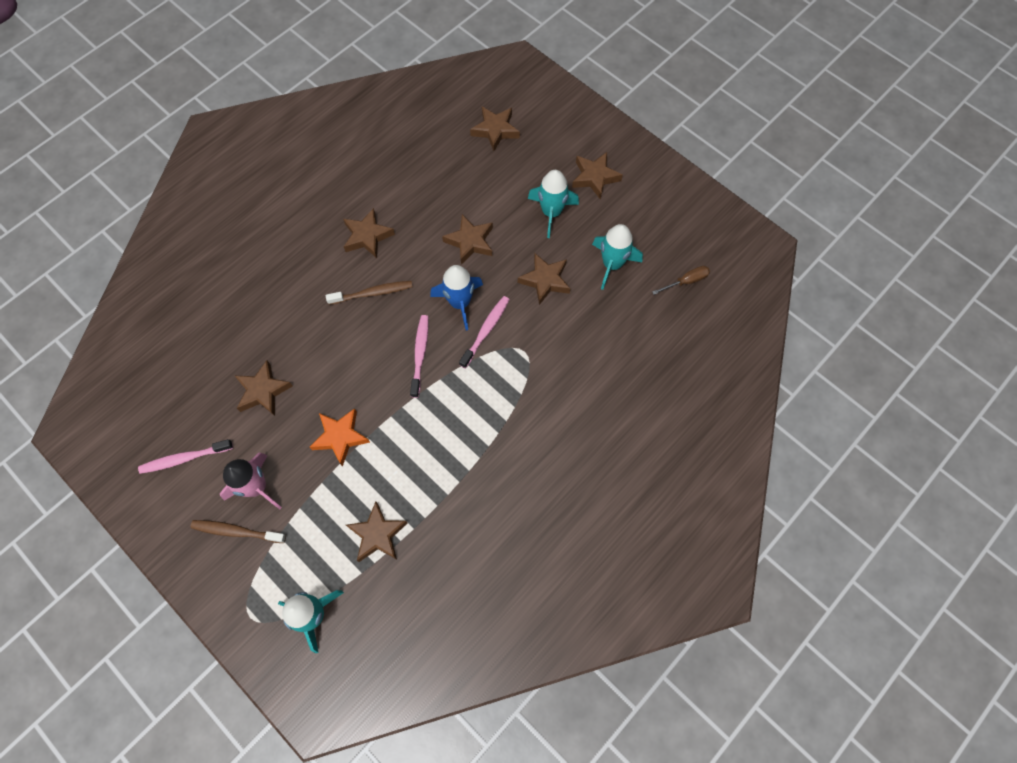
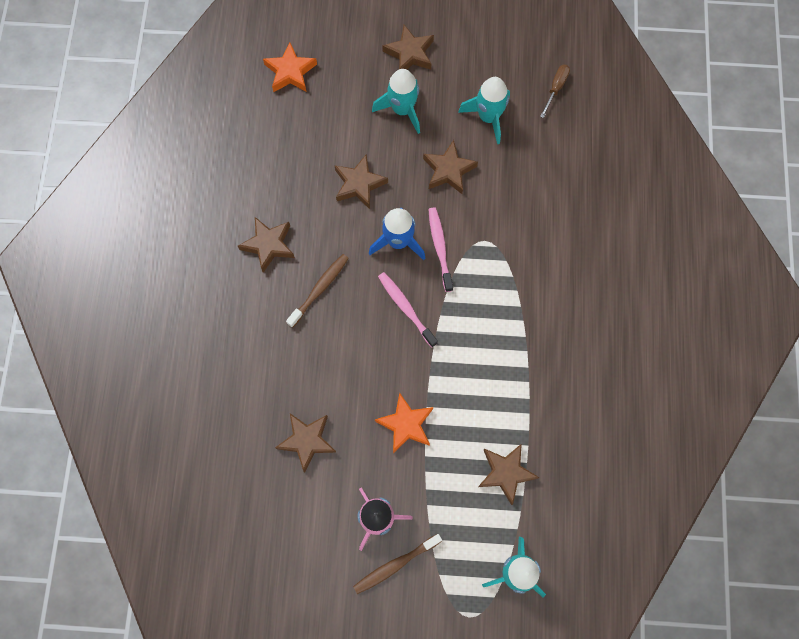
camera: 40 degrees left, 5 degrees up
(185, 458) = (296, 547): pink toothbrush -> none
(495, 130) = (290, 72): brown star -> orange star

